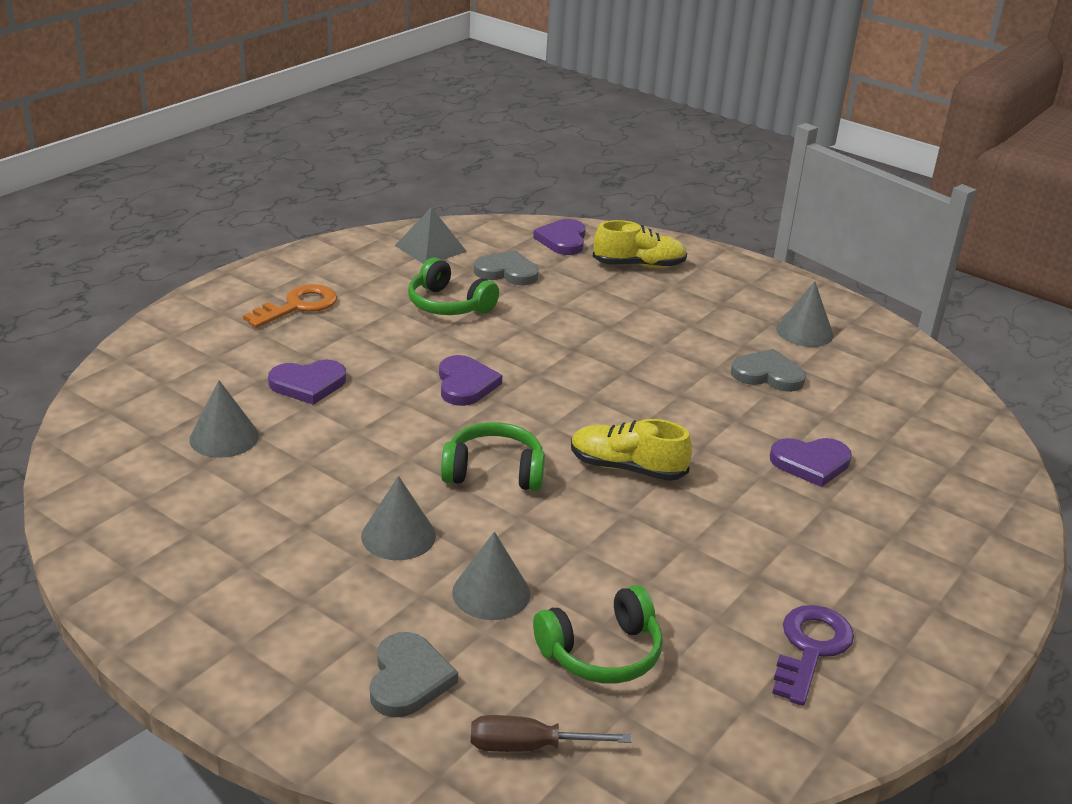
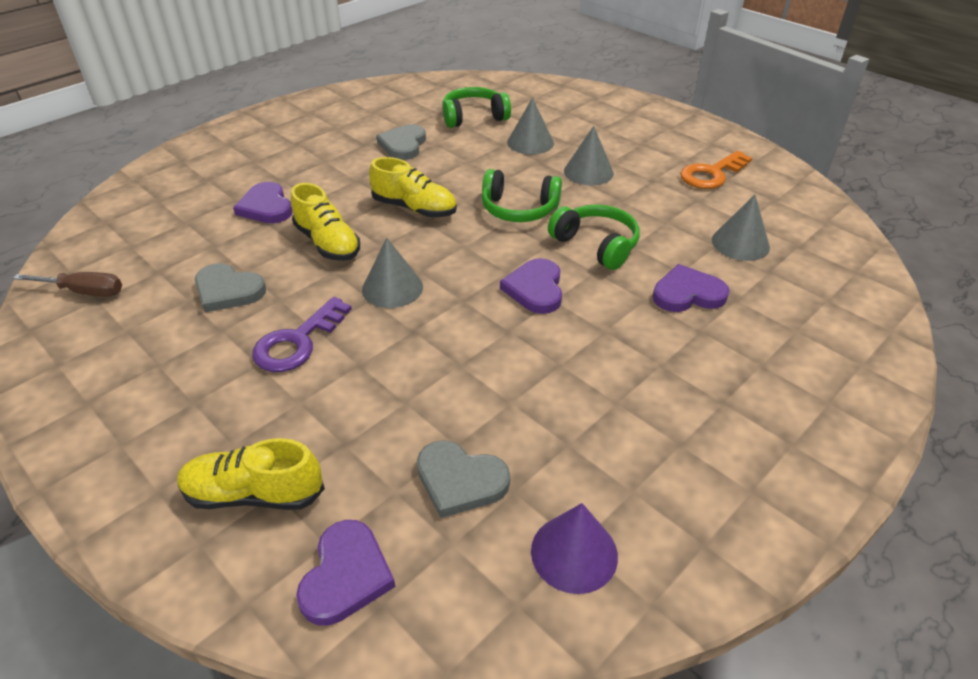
camera: 170 degrees left, 10 degrees up
(298, 306) = (739, 411): orange key -> orange key (711, 174)
(408, 679) = (577, 112): grey heart -> grey heart (403, 145)
(430, 248) = (574, 553): grey pyramid -> purple cone
(448, 305) = (548, 409): green headphones -> green headphones (596, 245)
(529, 746) = (519, 90): brown screwdriver -> brown screwdriver (84, 292)
(704, 422) = (328, 243): none -> yellow shoe
(804, 332) = (132, 348): grey cone -> grey cone (392, 288)
(810, 648) = (359, 114): purple key -> purple key (297, 342)
(811, 463) = (266, 207): purple heart -> purple heart turned 120 degrees counterclockwise

